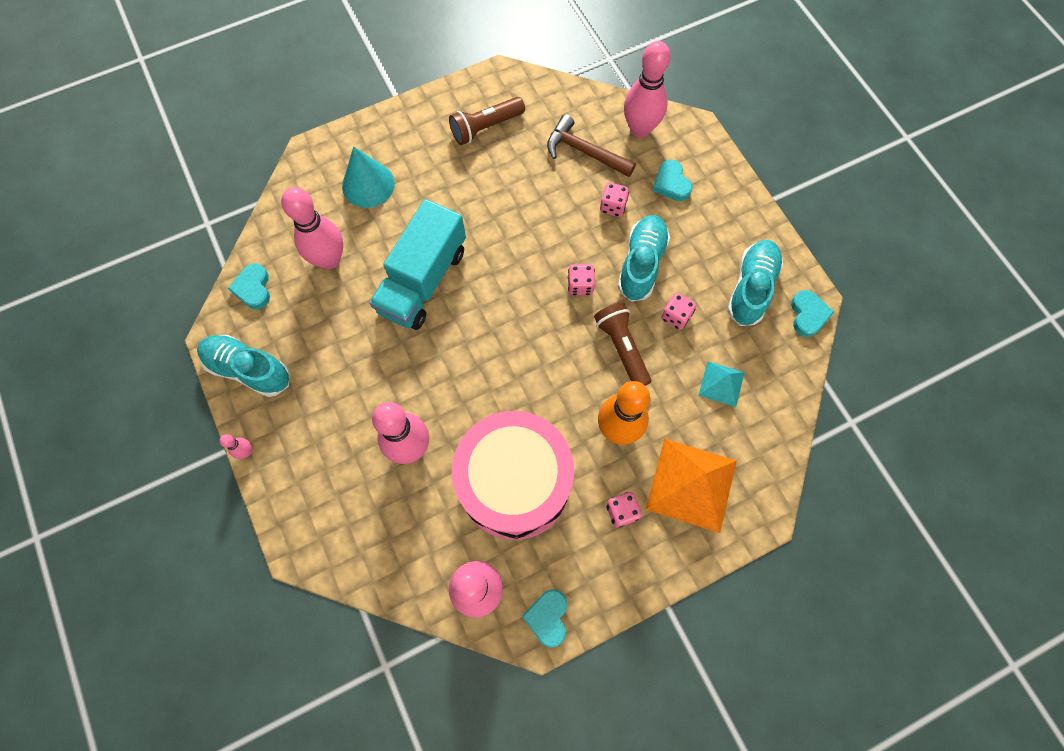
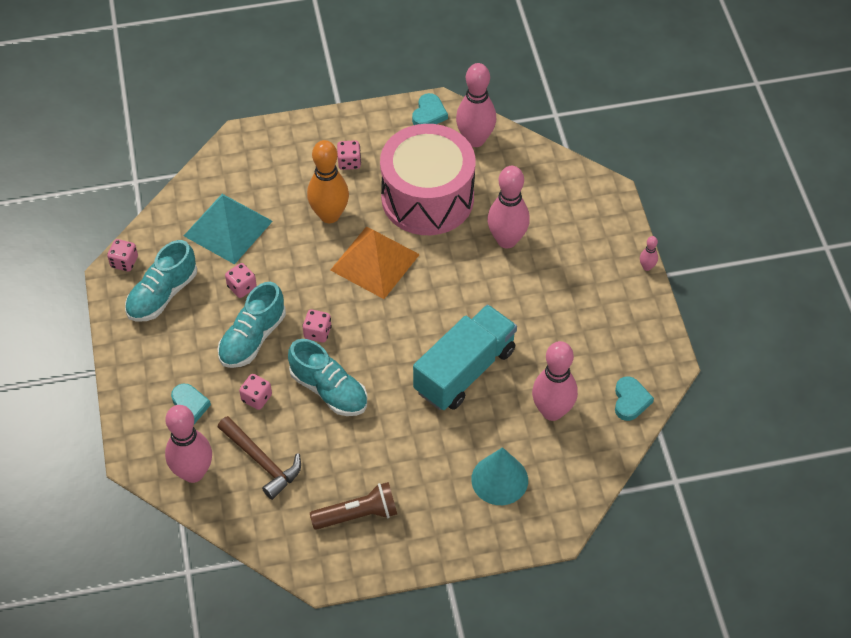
camera: 165 degrees left, 15 degrees down
(249, 369) = (640, 330): turquoise shoe -> turquoise shoe (329, 390)
(621, 348) = (301, 273): brown flashlight -> none
(691, 484) = (287, 167): orange pyramid -> orange pyramid (375, 262)
(721, 383) = (228, 228): turquoise pyramid -> turquoise pyramid, size x1.88
(808, 315) = (124, 262): turquoise heart -> pink dice

